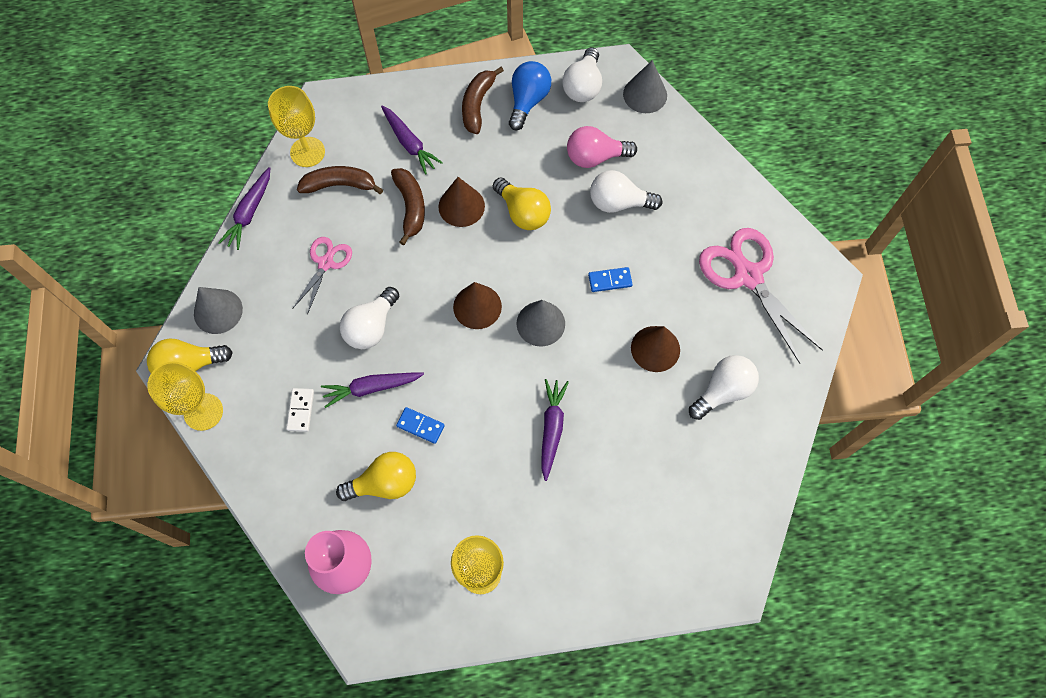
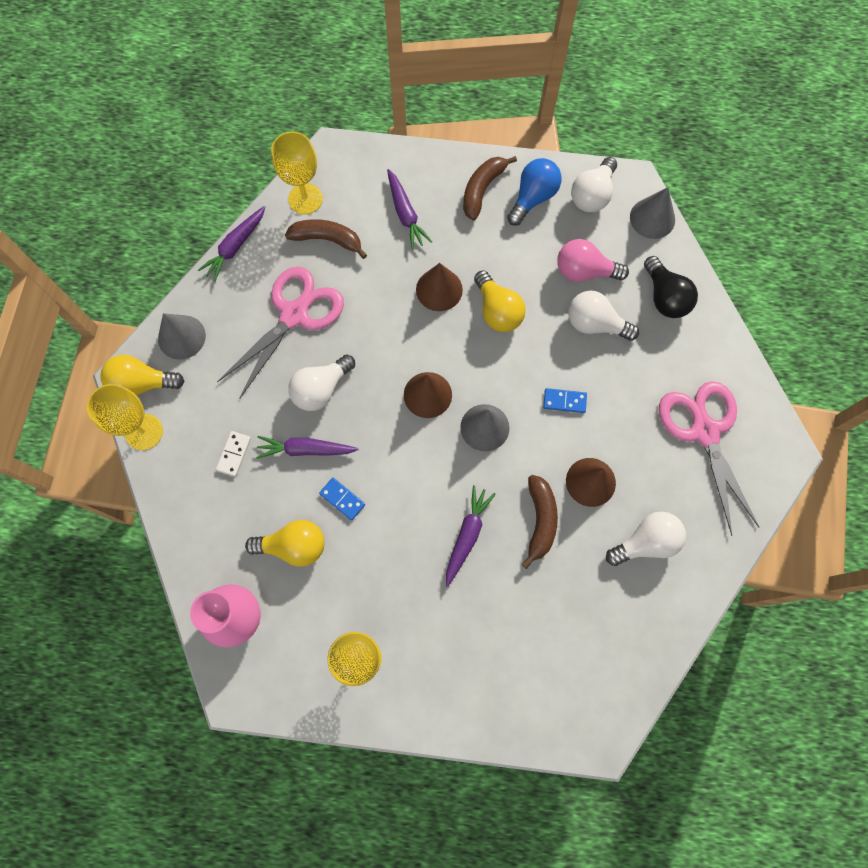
camera: 15 degrees right, 5 degrees up
(325, 263) = (294, 315): pink scissors -> pink scissors, size x1.77
(410, 207) = (390, 278): brown banana -> brown banana (540, 521)
(677, 163) = (665, 297): none -> black light bulb

